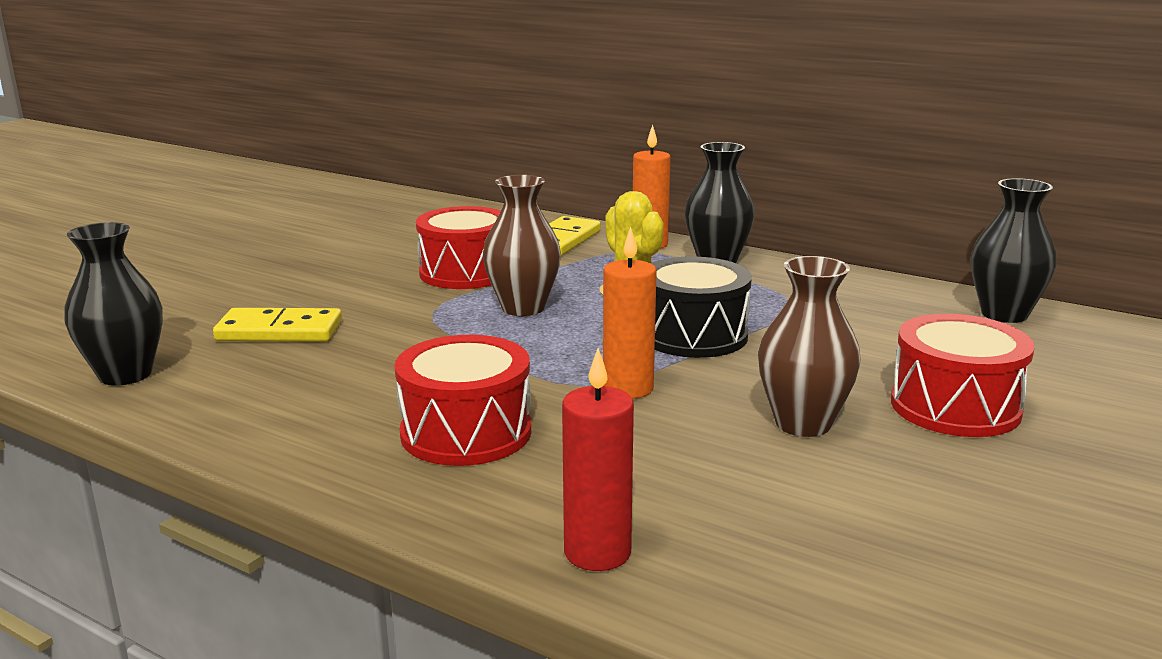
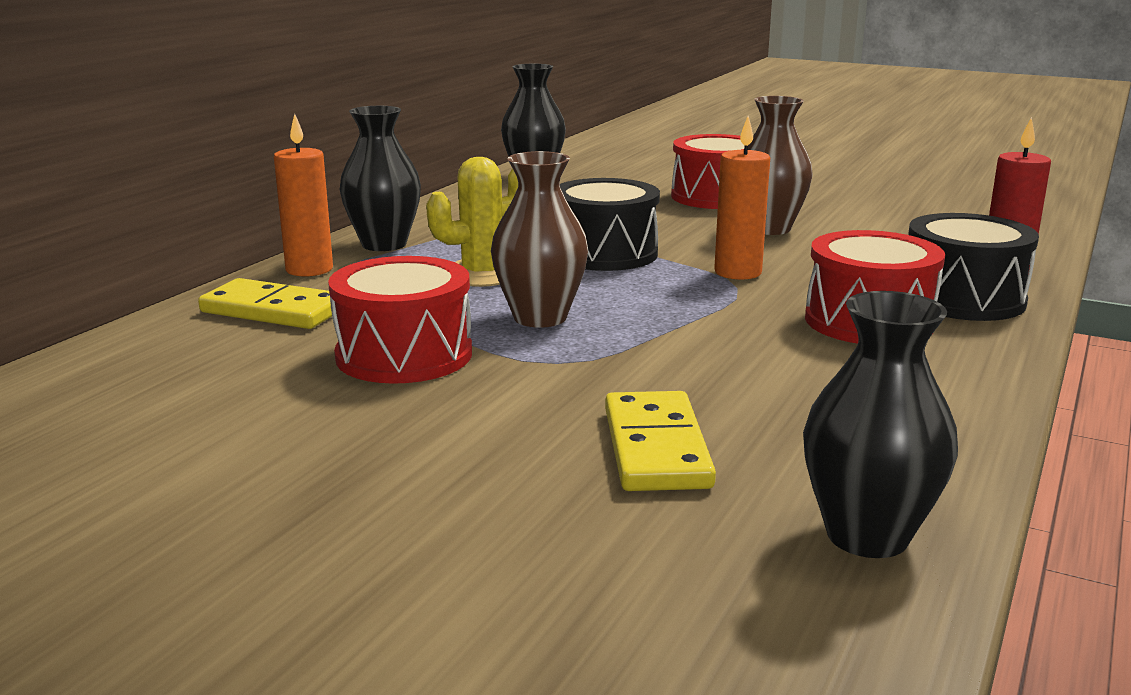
camera: 95 degrees left, 0 degrees up
(516, 499) = (962, 299): none -> black drum

